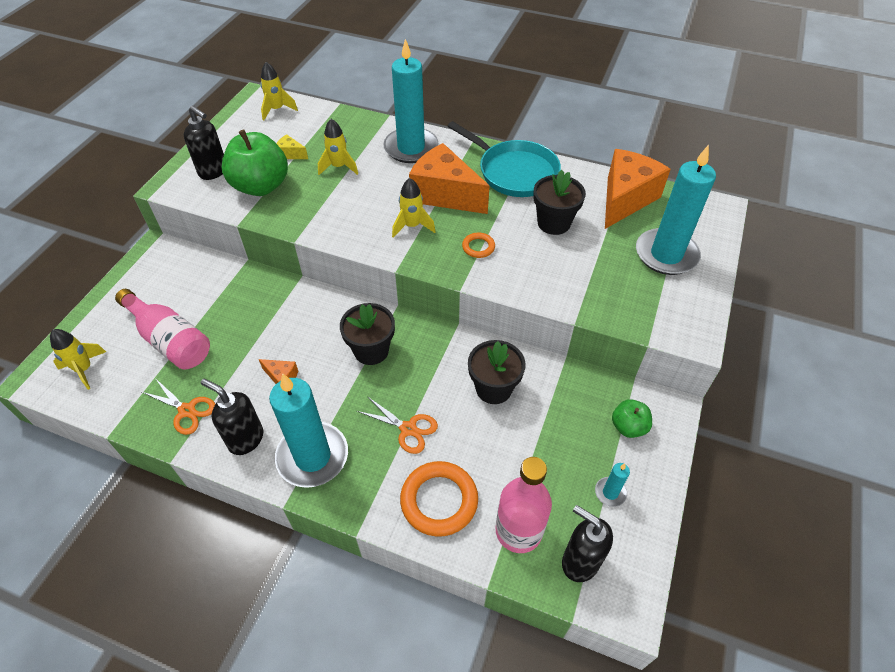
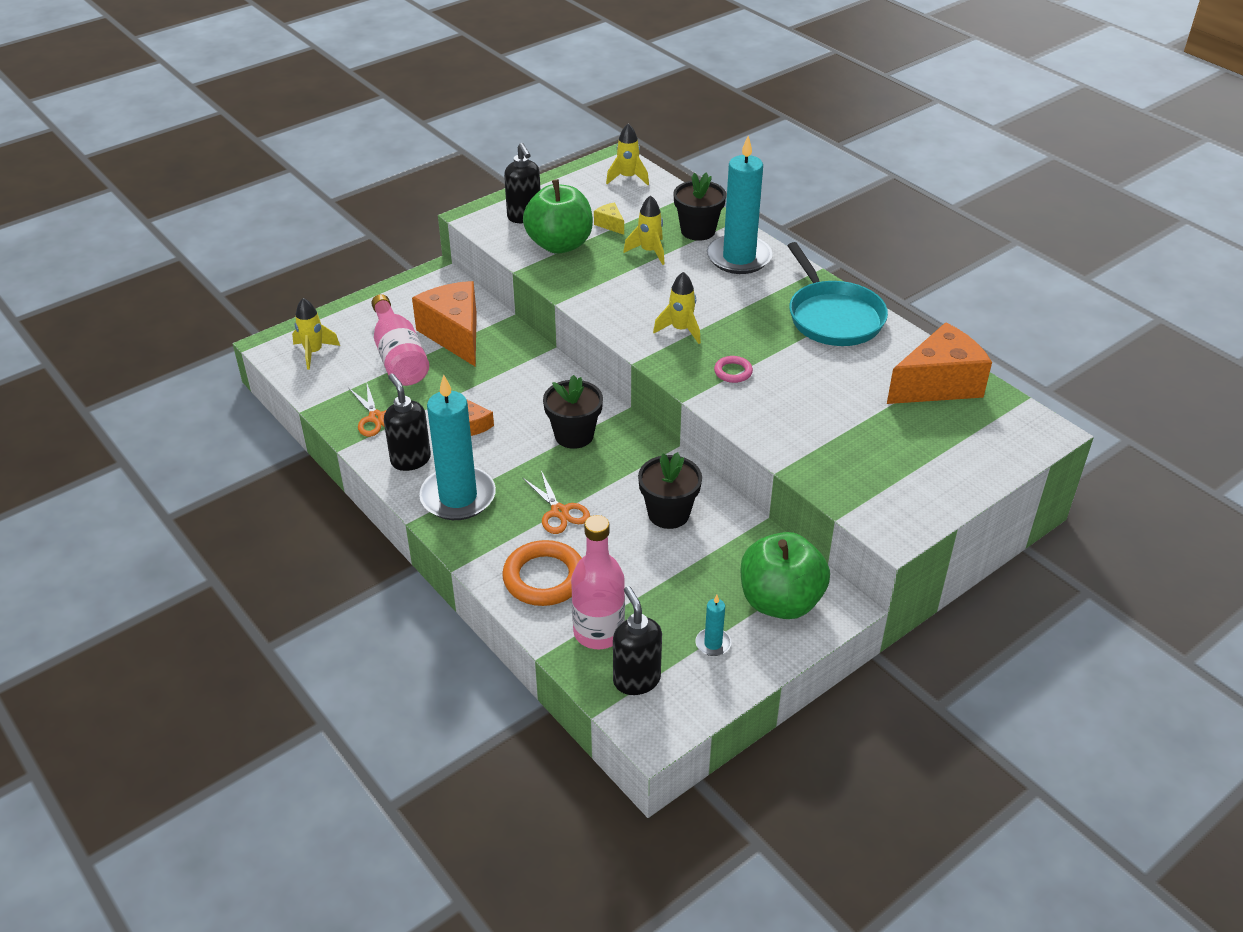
camera: 30 degrees right, 10 degrees down
(445, 194) = (738, 313): orange cheese -> orange cheese (455, 335)
(478, 247) = (733, 372): orange ring -> pink ring
(553, 223) = (834, 379): black flower pot -> black flower pot (698, 231)
(628, 427) = (780, 601): green apple -> green apple, size x1.95
(666, 254) = (935, 451): turquoise candle -> none

